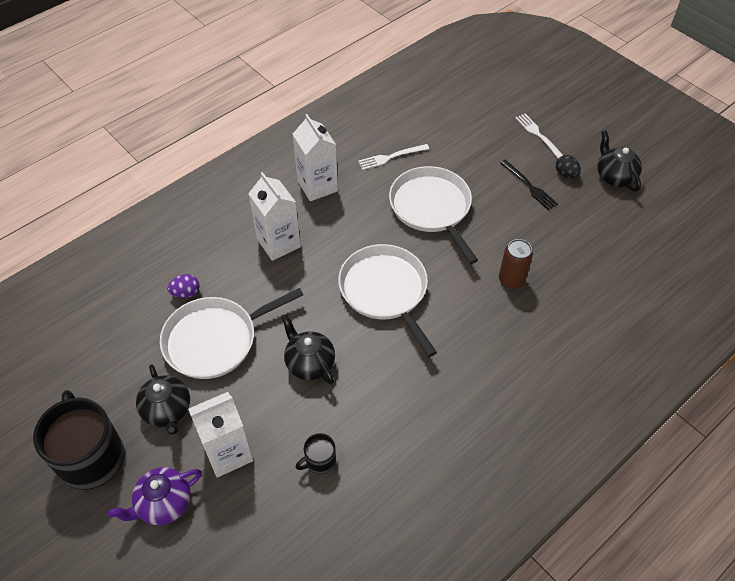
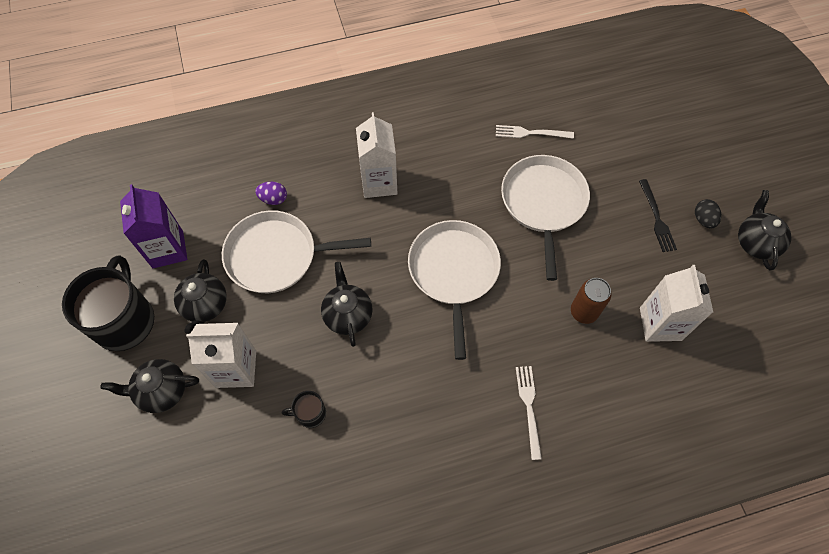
camera: 25 degrees right, 10 degrees up
(102, 376) = (168, 249): none -> purple carton
(163, 503) = (161, 391): purple teapot -> black teapot
(317, 186) = (444, 137): white carton -> white carton (660, 324)
(538, 135) = (697, 165): white fork -> white fork (529, 407)

